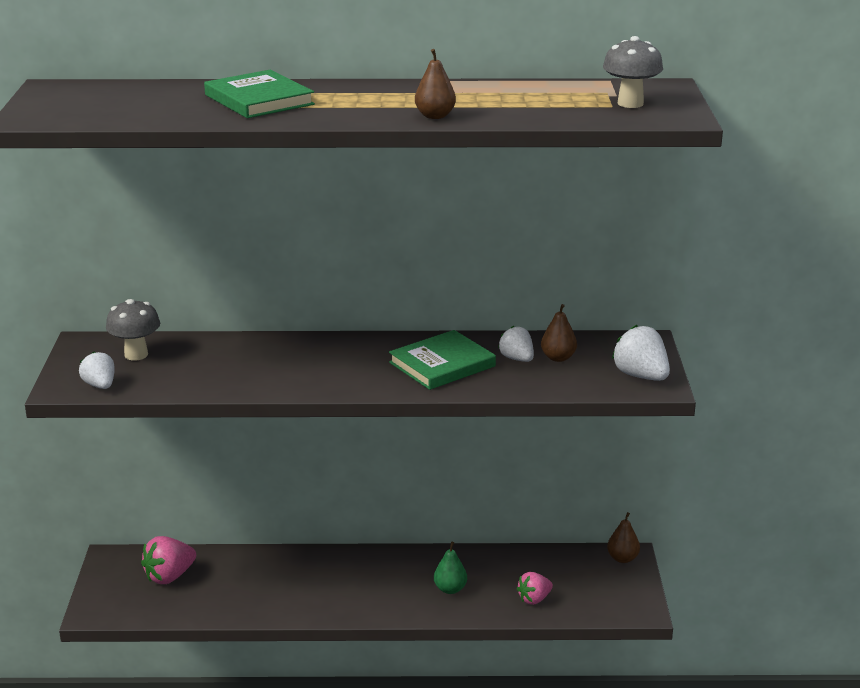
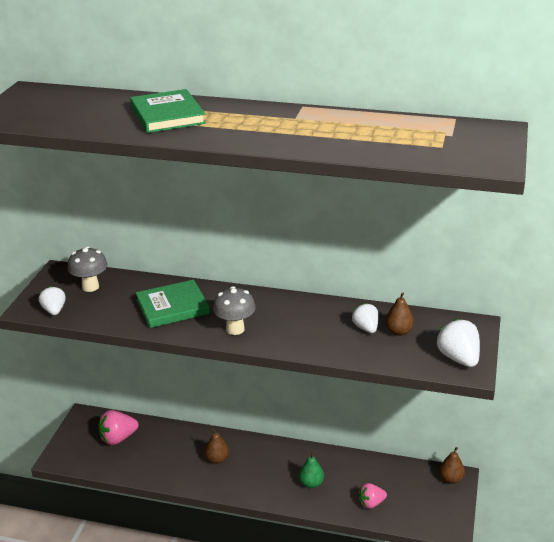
camera: 15 degrees right, 5 degrees up
(435, 116) = (291, 144): brown pear -> brown pear (217, 459)
(442, 364) = (306, 325): green book -> green book (172, 307)
(630, 103) = (458, 145): grey mushroom -> grey mushroom (235, 329)

